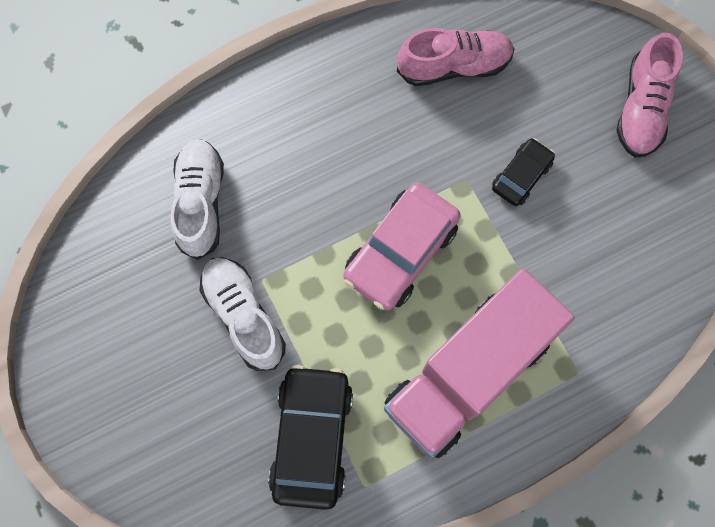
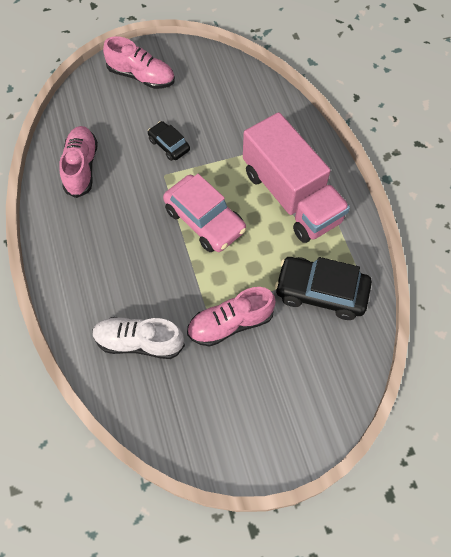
camera: 80 degrees left, 10 degrees down
(244, 316) = (230, 323): white shoe -> pink shoe

